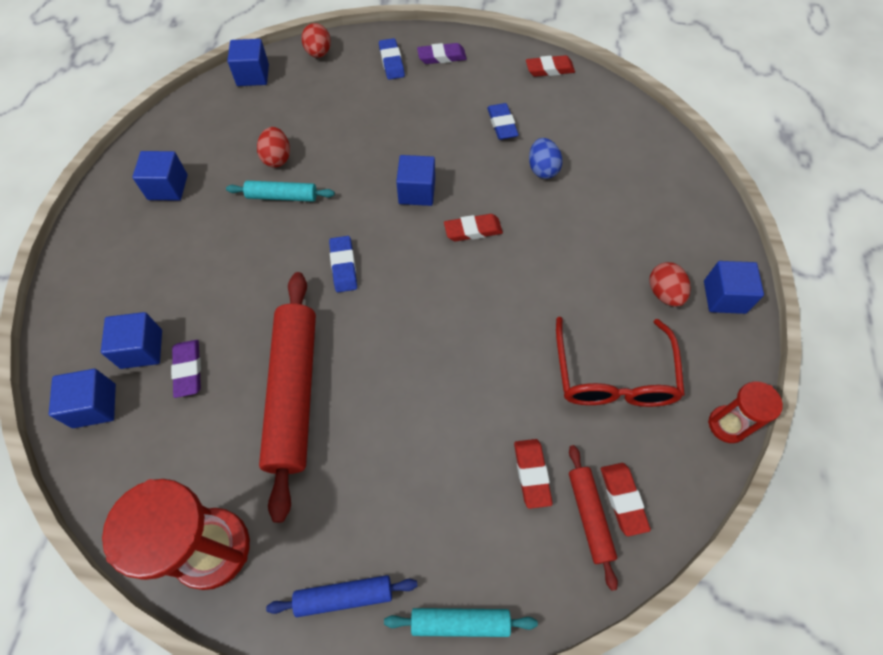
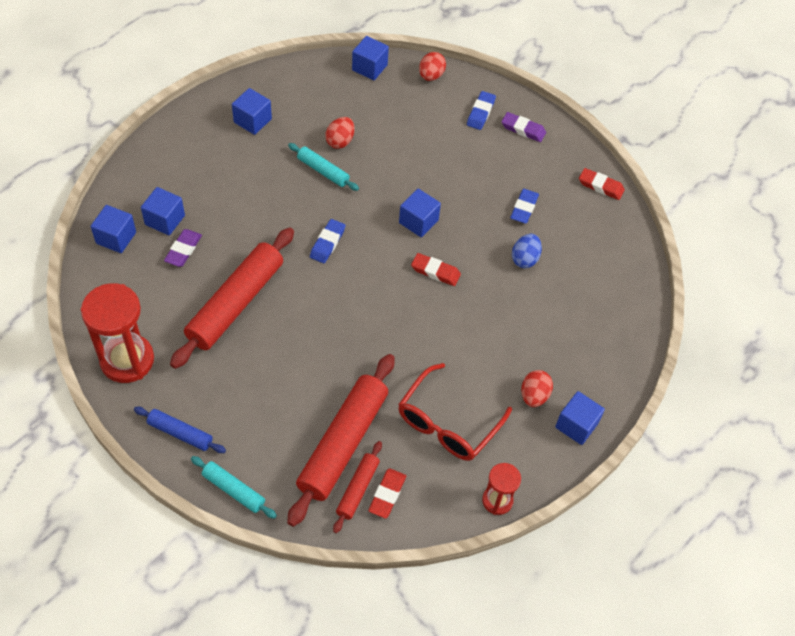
camera: 30 degrees right, 5 degrees down
(531, 474) = (342, 443): red eraser -> red rolling pin

